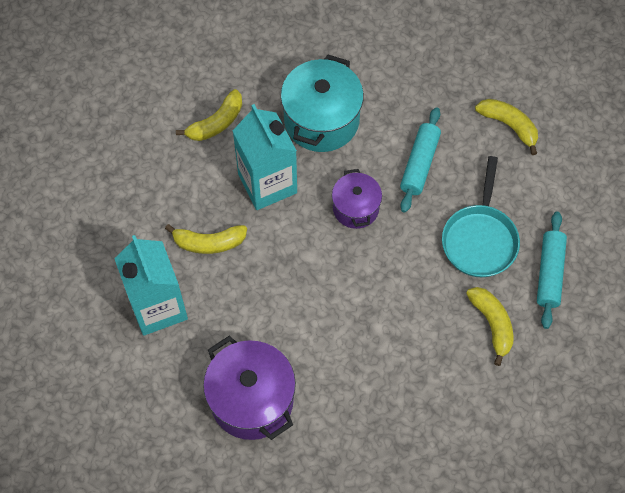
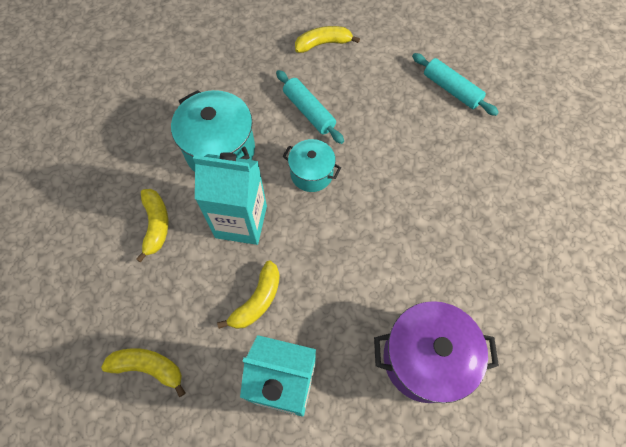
camera: 55 degrees left, 0 degrees up
(355, 208) = (311, 174): purple pot -> turquoise pot
(480, 239) = (396, 113): turquoise pan -> none
(492, 324) = (468, 146): yellow banana -> yellow banana (149, 367)

